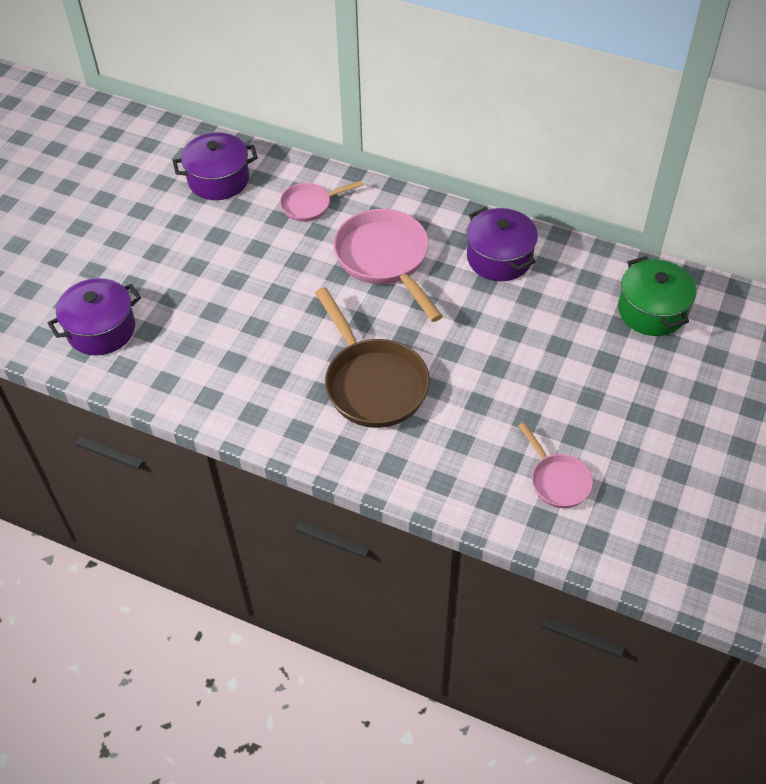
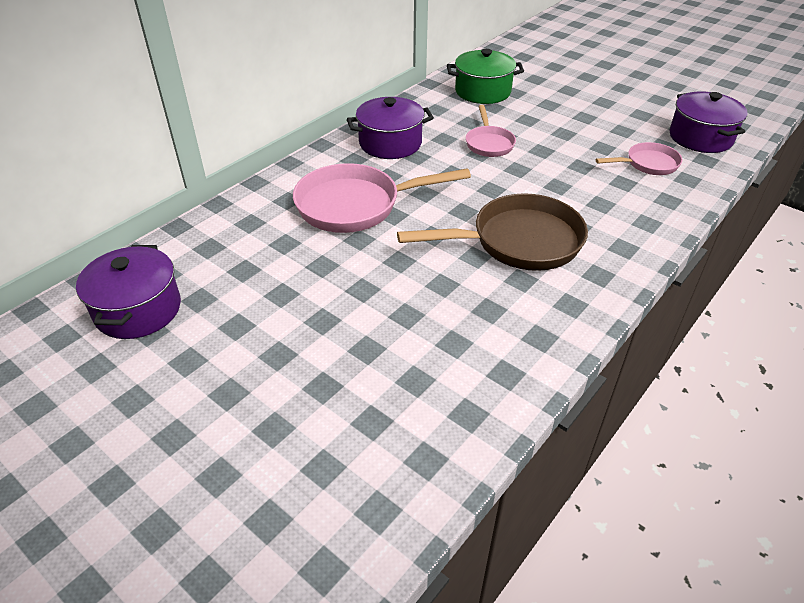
camera: 75 degrees left, 10 degrees down
(101, 330) = (346, 478): purple pot -> purple pot (700, 138)
(310, 205) = (241, 242): pink pan -> pink pan (489, 143)

